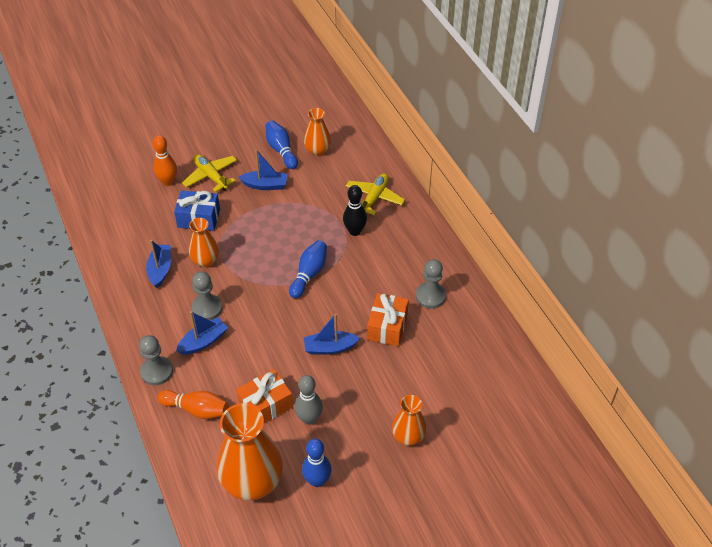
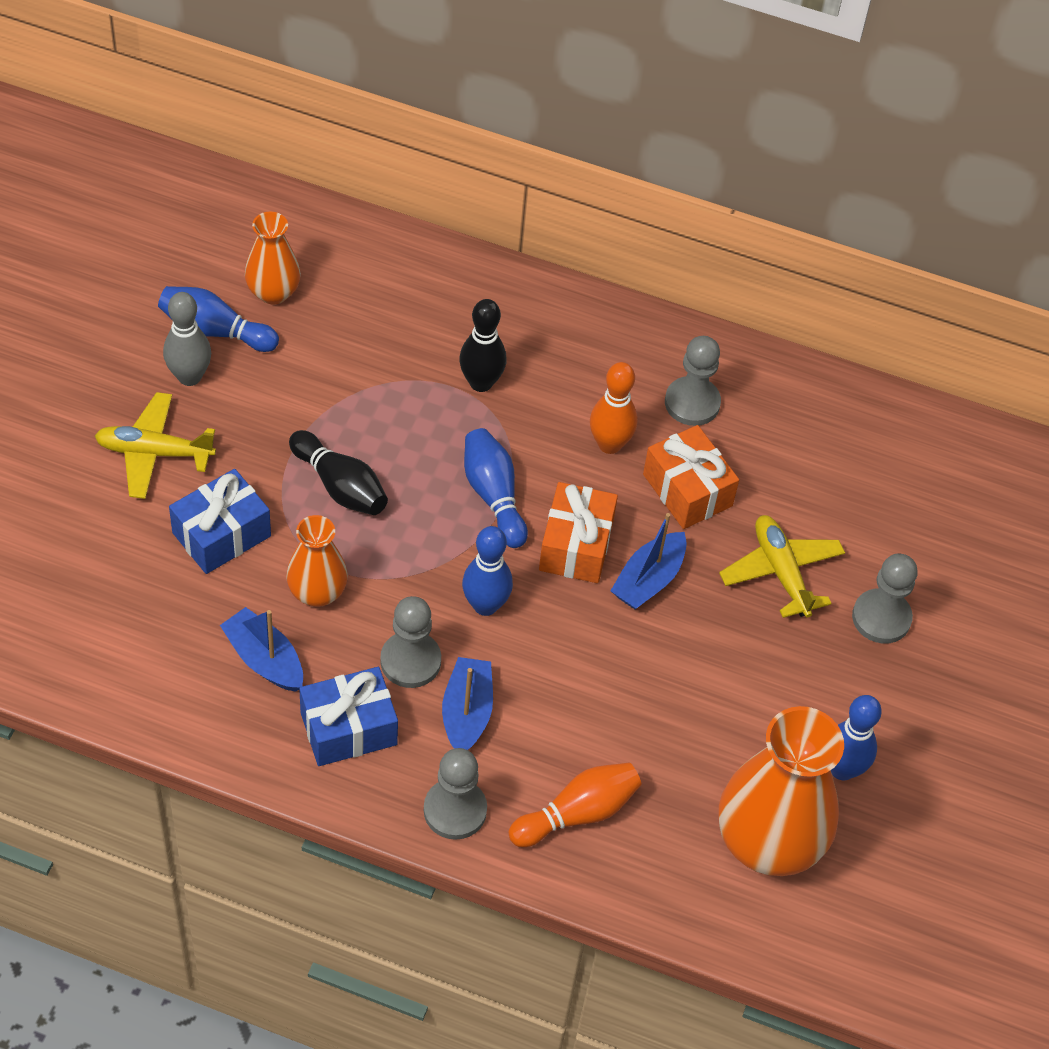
camera: 50 degrees left, 5 degrees up
(158, 314) = (348, 728): none -> blue gift
(168, 182) = (93, 512): orange bowling pin -> orange bowling pin (609, 444)
(257, 309) = (485, 605): none -> blue bowling pin
(258, 231) = (340, 486): none -> black bowling pin
(265, 185) = (260, 405): blue boat -> none
(265, 405) = (661, 728): orange gift -> orange gift (576, 545)
(309, 418) = (737, 698): grey bowling pin -> grey bowling pin (189, 377)
(374, 198) = (448, 310): yellow plane -> yellow plane (781, 572)
(408, 436) = (881, 618): orange vase -> grey pawn

